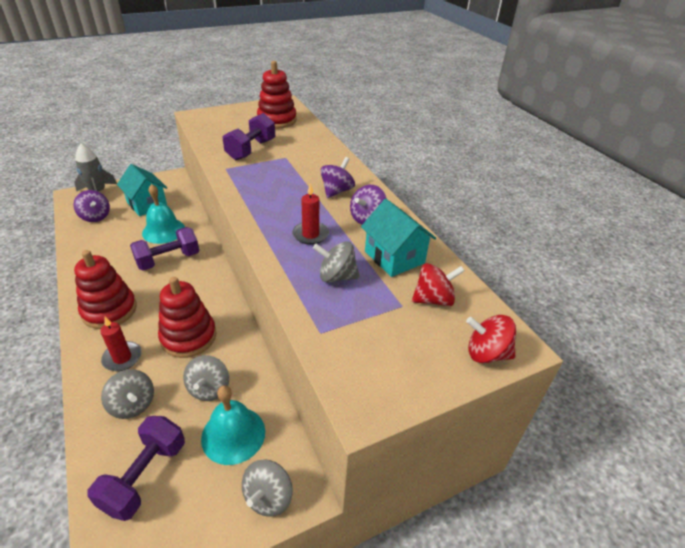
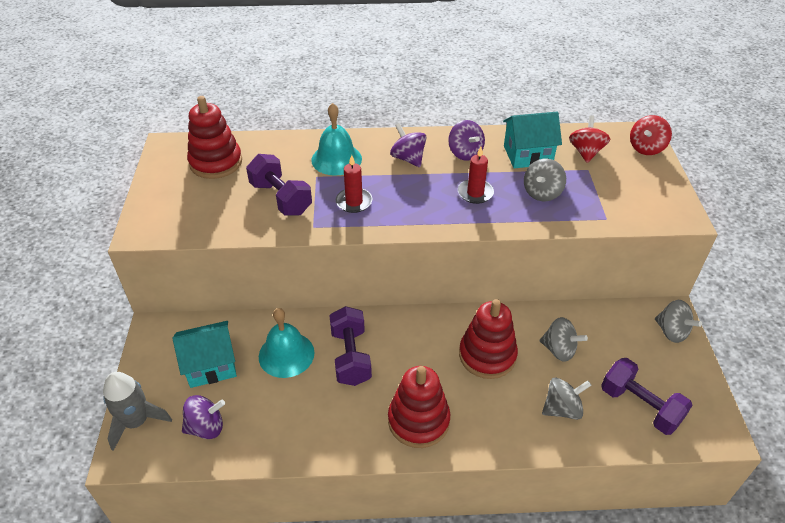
camera: 65 degrees left, 5 degrees up
(122, 358) = (498, 413): red candle -> red candle (354, 202)
(233, 434) = (612, 342): turquoise bell -> turquoise bell (336, 159)

